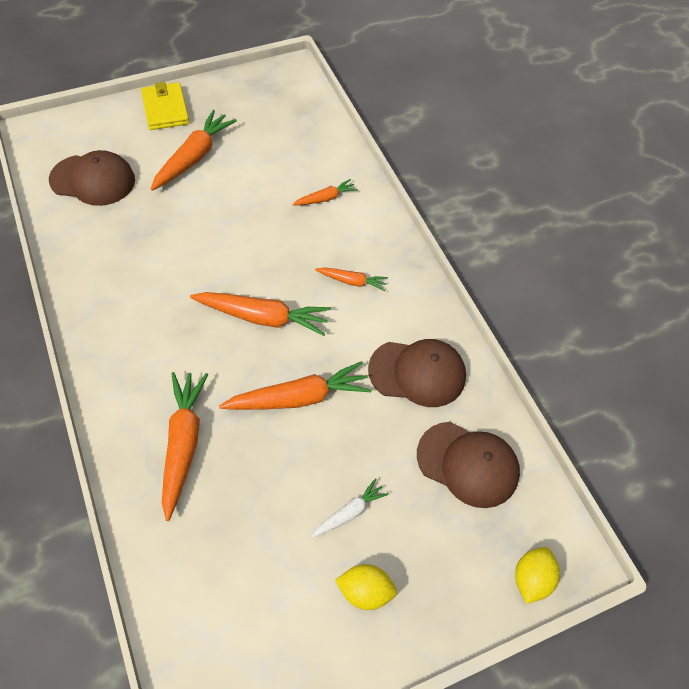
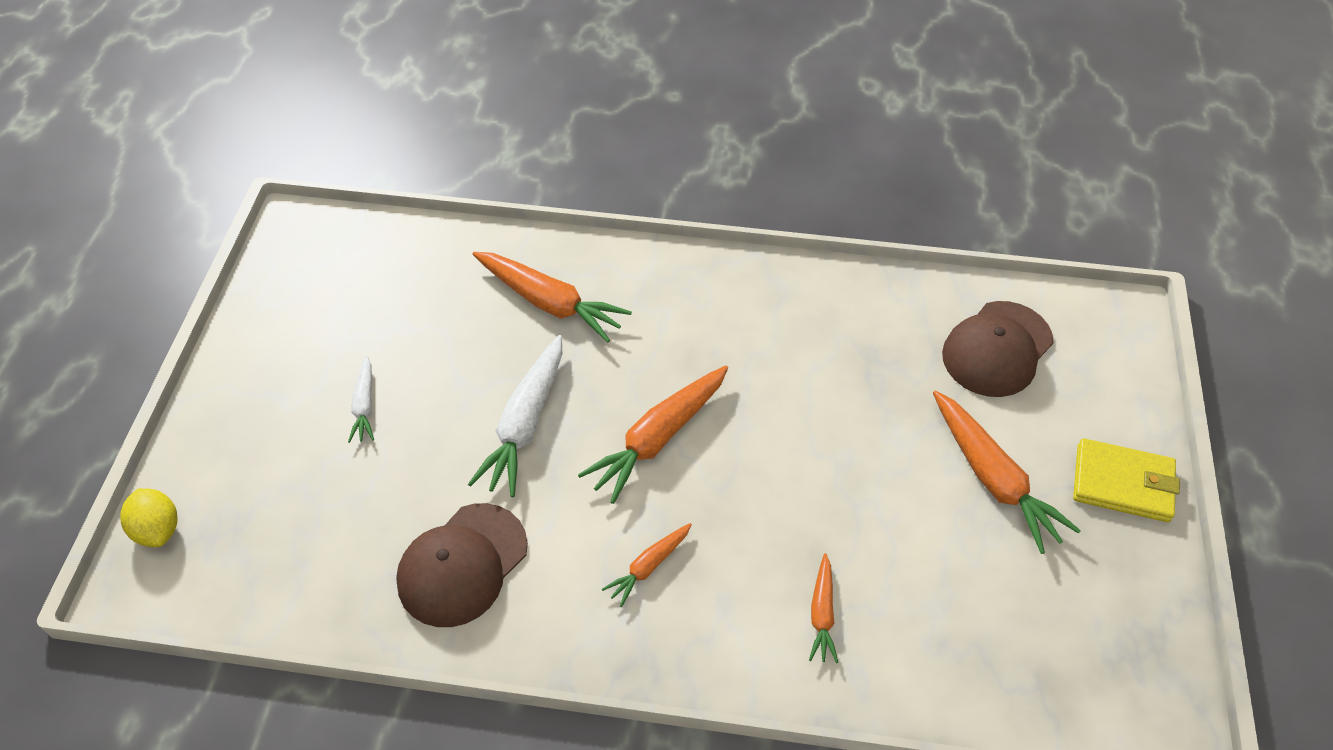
camera: 125 degrees right, 5 degrees down
(299, 397) = (525, 424): orange carrot -> white carrot
(365, 591) = (285, 380): yellow lemon -> none
(468, 464) = (315, 547): brown cap -> none

